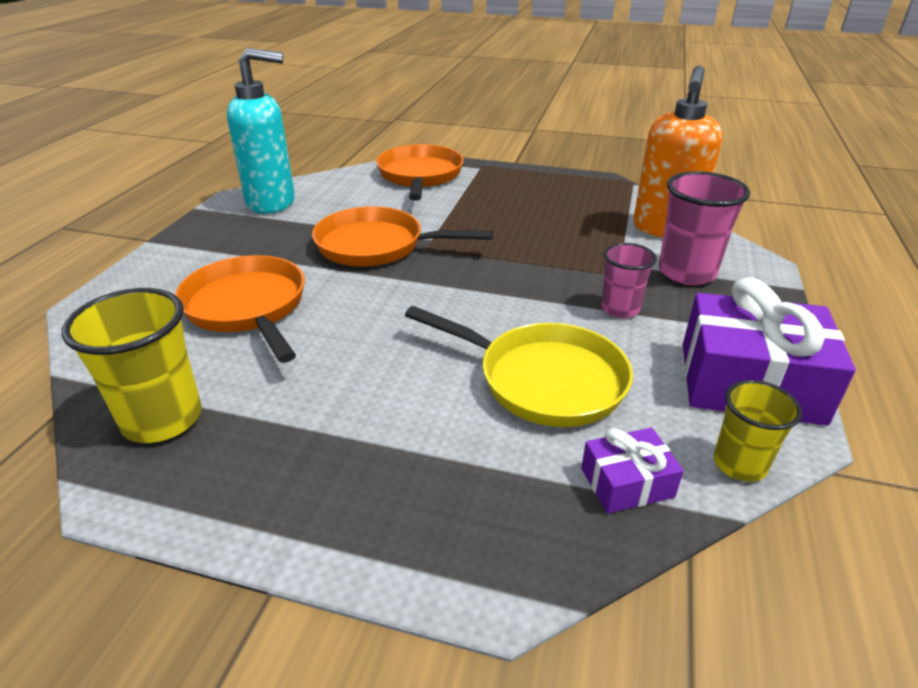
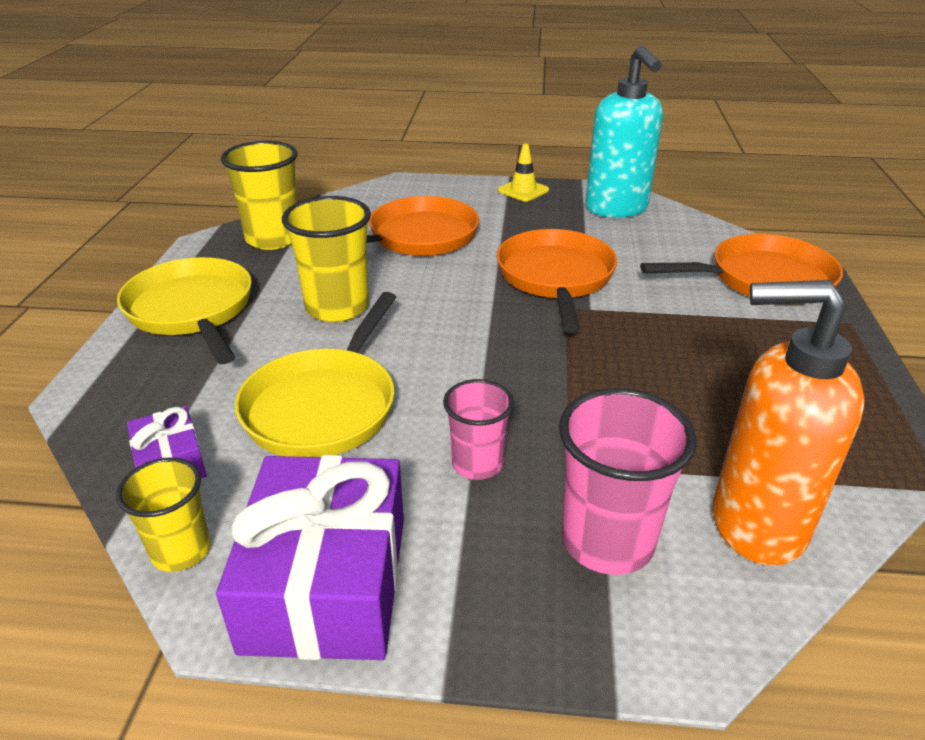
camera: 80 degrees right, 0 degrees up
(191, 238) = (523, 190): none -> yellow traffic cone
(323, 491) = (192, 311): none -> yellow pan
(371, 368) = (337, 307): none -> yellow cup

